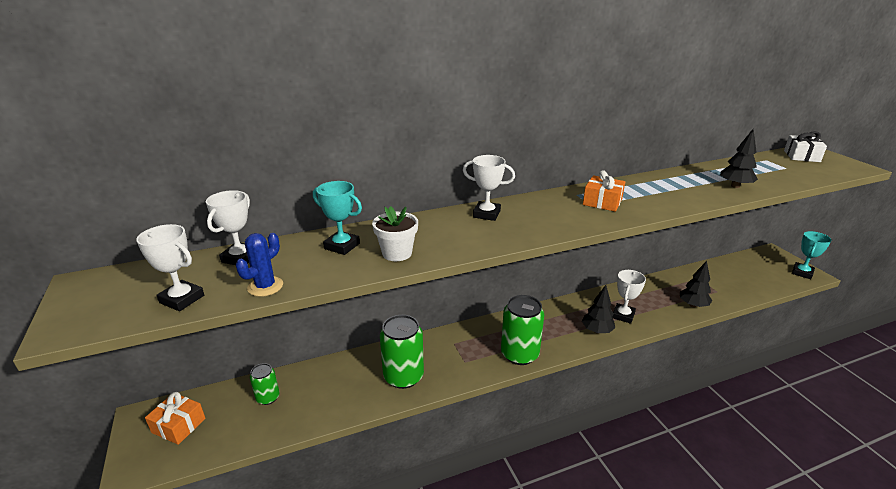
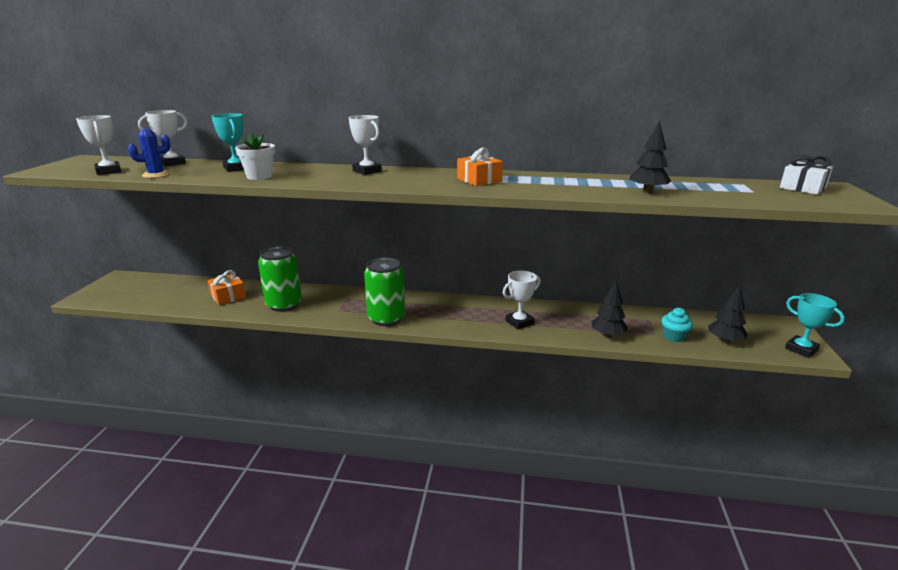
camera: 30 degrees right, 5 degrees down
(178, 425) = (129, 287): orange gift -> orange gift (228, 296)
(268, 397) = (190, 289): green can -> none
(597, 331) = (477, 324): black tree -> black tree (725, 341)
(729, 289) = (674, 336): none -> turquoise cupcake
(802, 273) = (801, 349): turquoise trophy -> turquoise trophy turned 75 degrees clockwise

